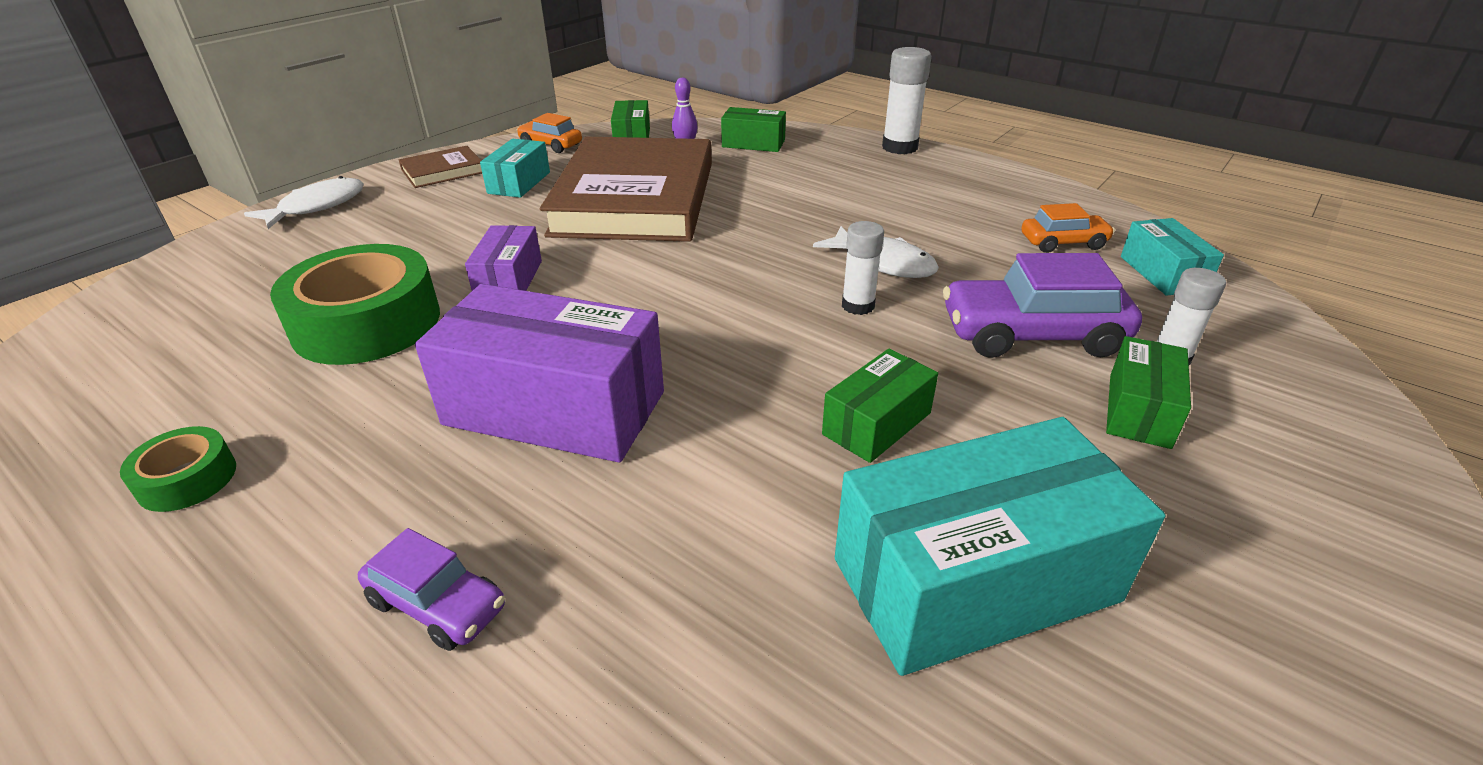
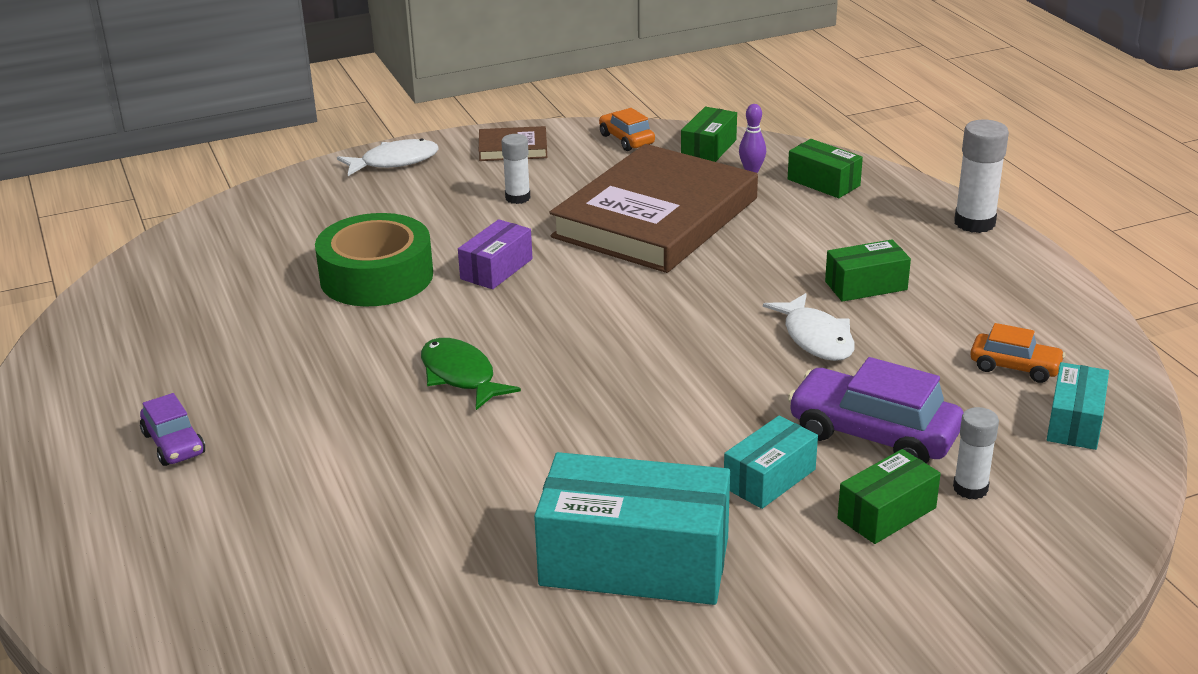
camera: 30 degrees right, 5 degrees down
(187, 479) = (224, 352): green tape -> none
(437, 604) = (320, 464): purple car -> purple car (174, 444)
(519, 183) = (568, 176): turquoise box -> turquoise box (769, 478)
(555, 408) = (460, 376): purple box -> green fish
(858, 306) = (752, 368): white glue stick -> white glue stick (517, 198)
(877, 423) = (671, 456): green box -> green box (866, 285)

